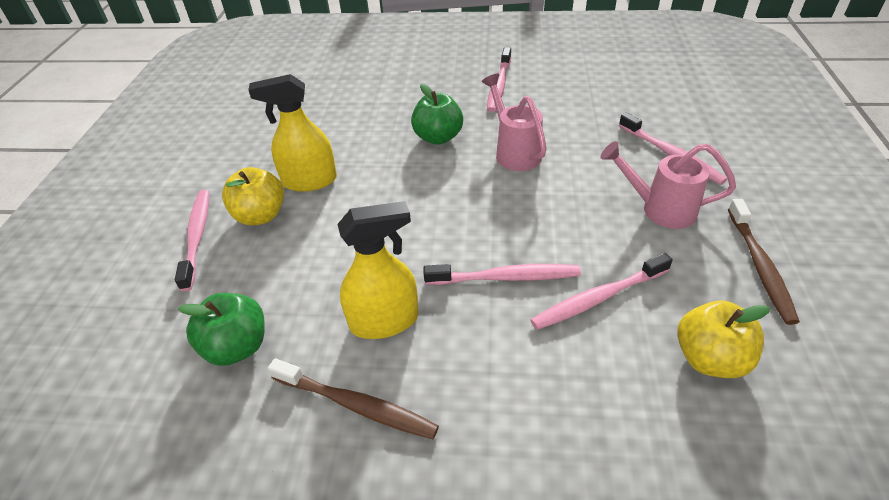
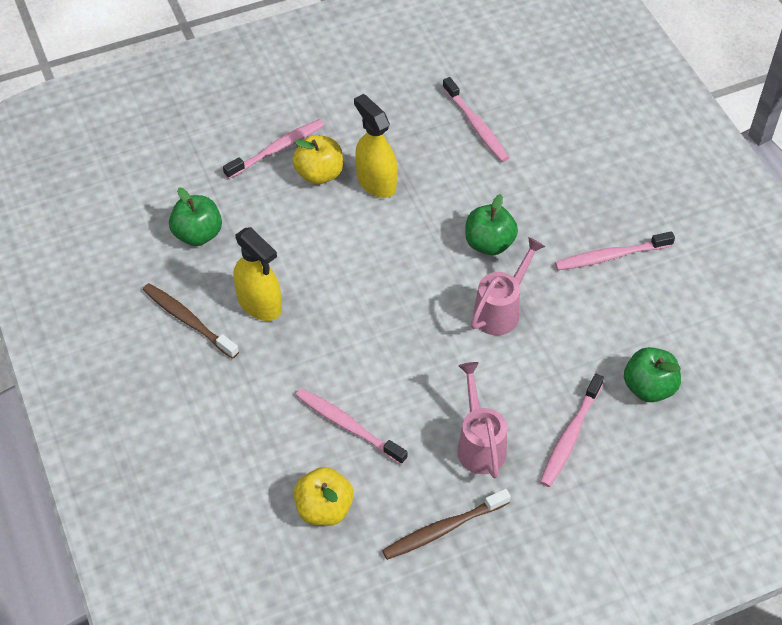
camera: 60 degrees right, 10 degrees up
(356, 405) = (188, 320): brown toothbrush -> brown toothbrush turned 135 degrees clockwise
(505, 277) = (338, 360): pink toothbrush -> pink toothbrush (476, 126)
(637, 104) = (648, 387): none -> green apple

